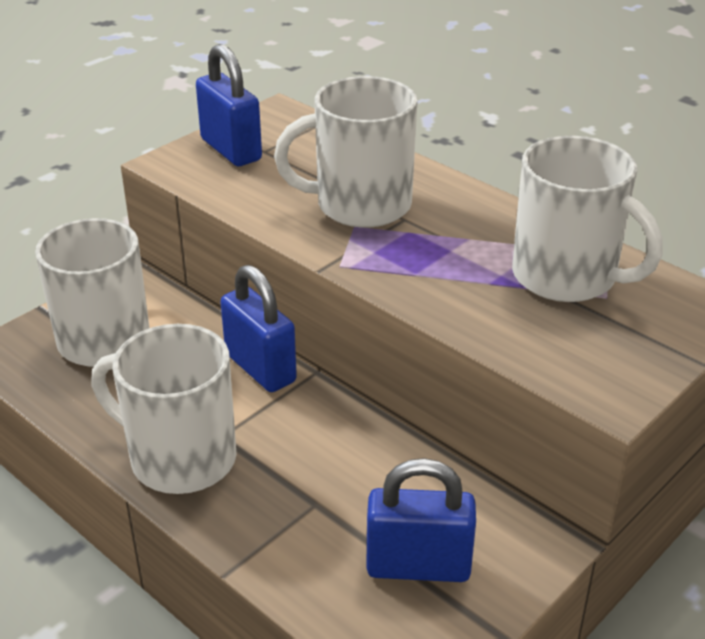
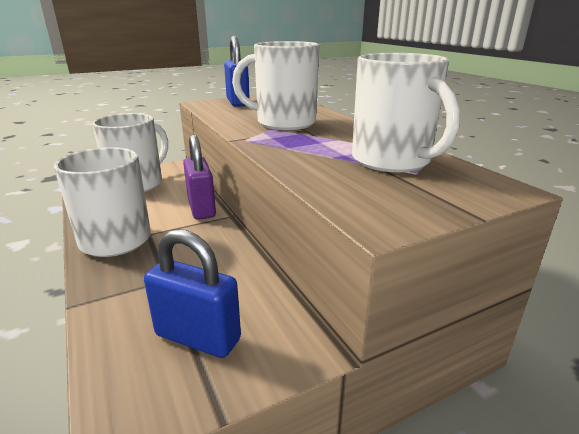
camera: 20 degrees right, 10 degrees down
(260, 368) = (201, 208): blue padlock -> purple padlock

